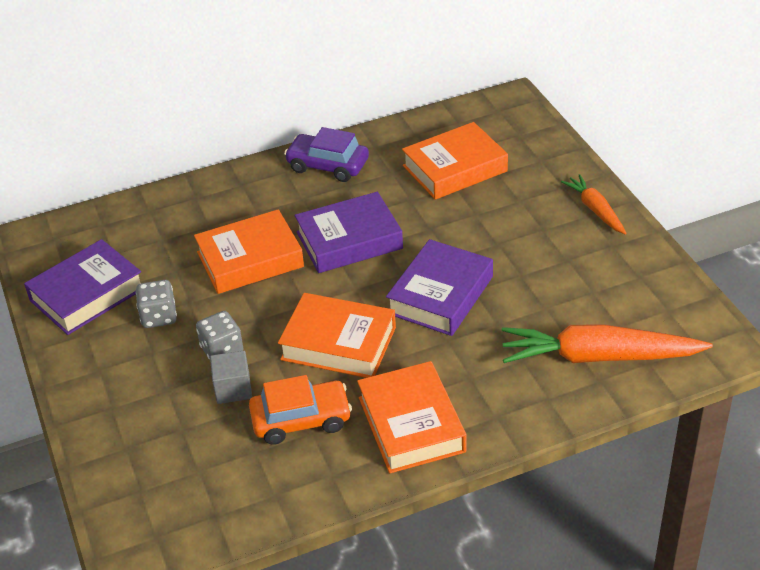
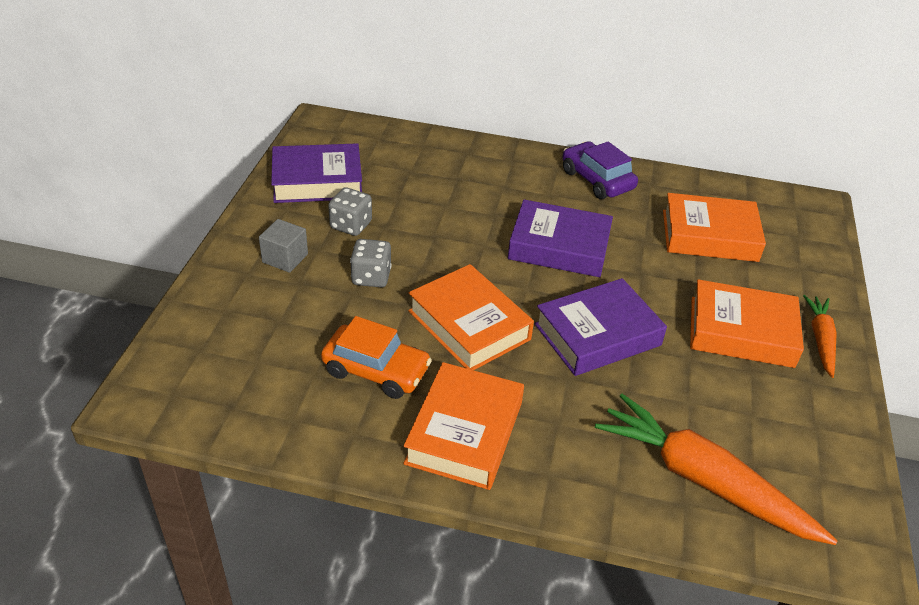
camera: 30 degrees right, 0 degrees up
(233, 389) = (349, 312): grey cube -> grey cube (285, 258)
(250, 259) = (463, 219): orange book -> orange book (741, 332)

